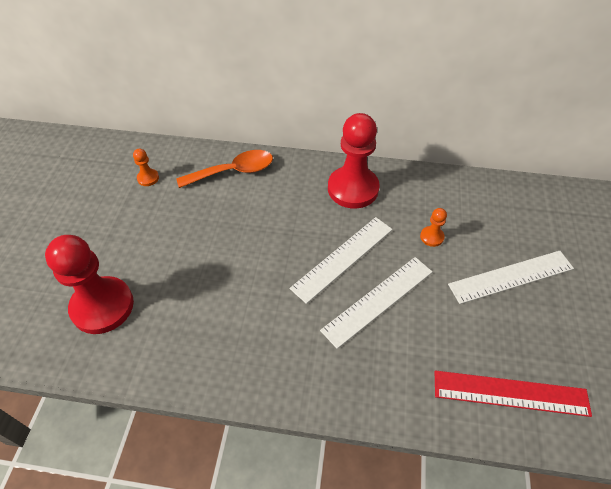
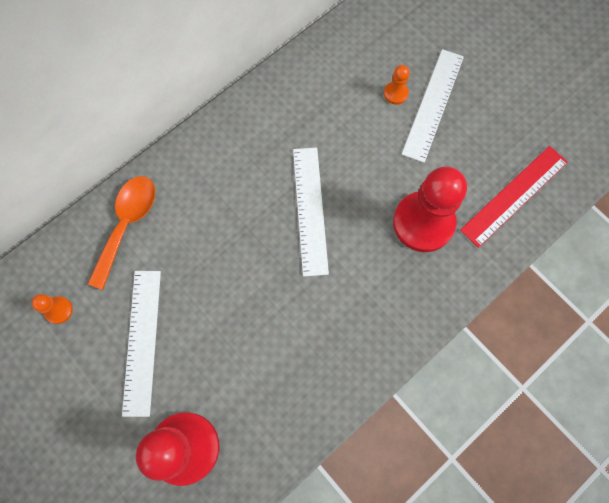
camera: 50 degrees left, 20 degrees up
(353, 189) = (246, 140): red pawn -> red pawn (423, 223)
(378, 300) = (371, 217): white ruler -> white ruler (142, 341)
(431, 237) = (350, 125): orange pawn -> orange pawn (395, 93)

